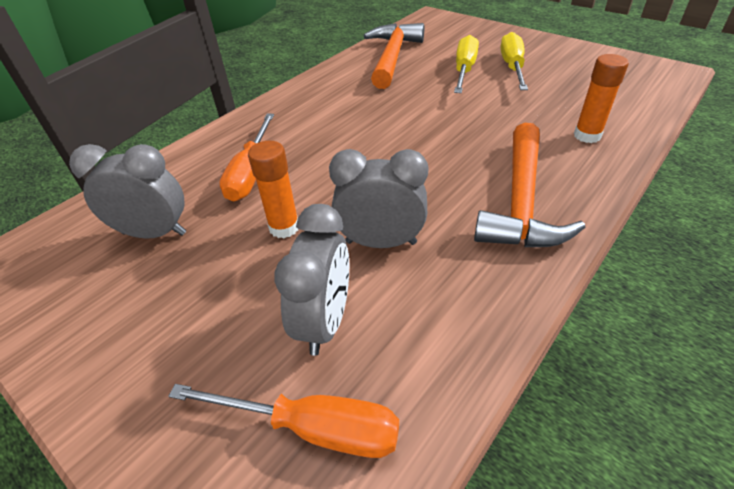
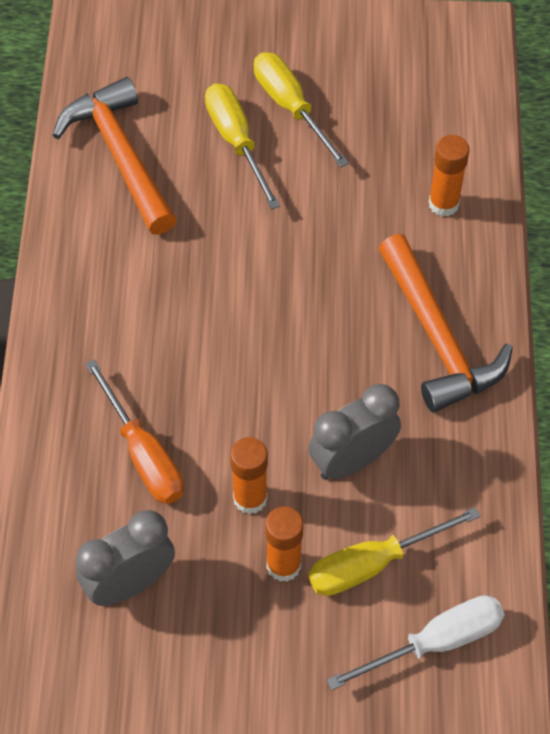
camera: 40 degrees left, 15 degrees up
(258, 281) = (283, 565): none -> orange glue stick
(312, 428) = (435, 642): orange screwdriver -> white screwdriver
(324, 321) = (373, 564): grey clock -> yellow screwdriver

